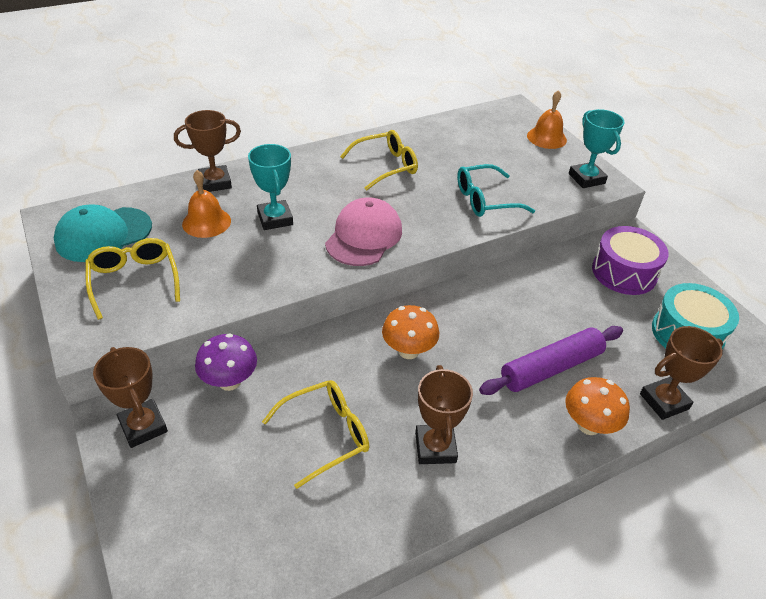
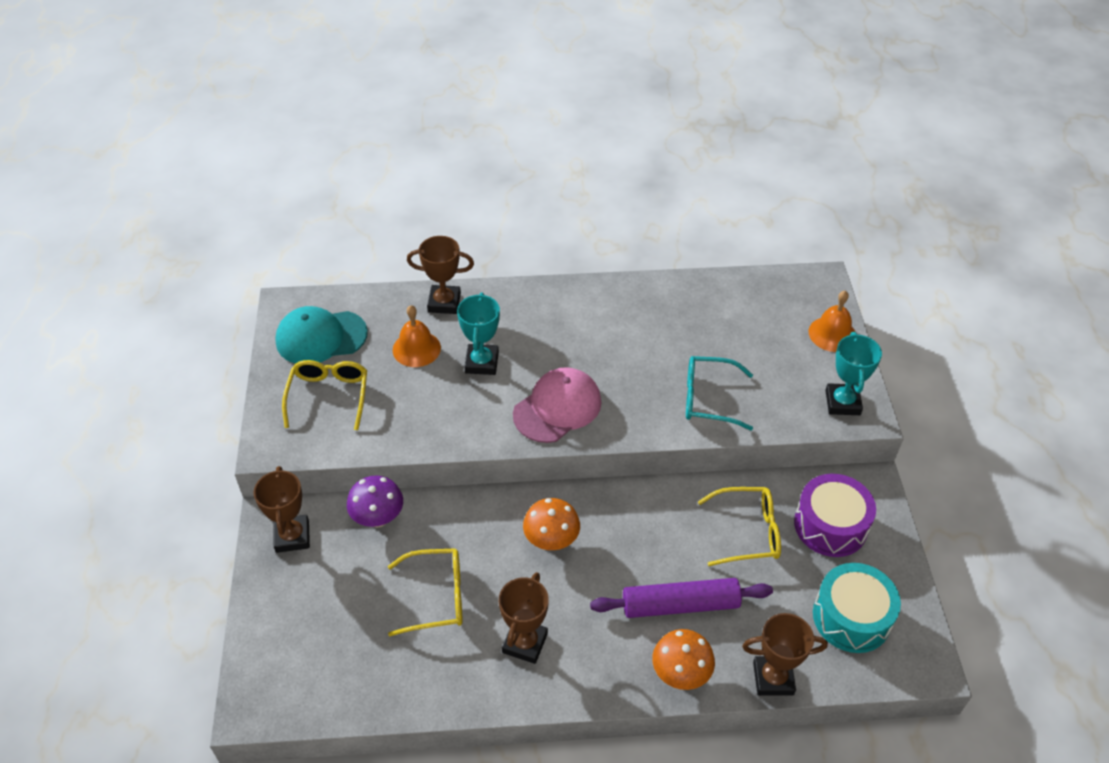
camera: 25 degrees right, 5 degrees up
(385, 166) = (624, 327): yellow glasses -> yellow glasses (746, 532)

